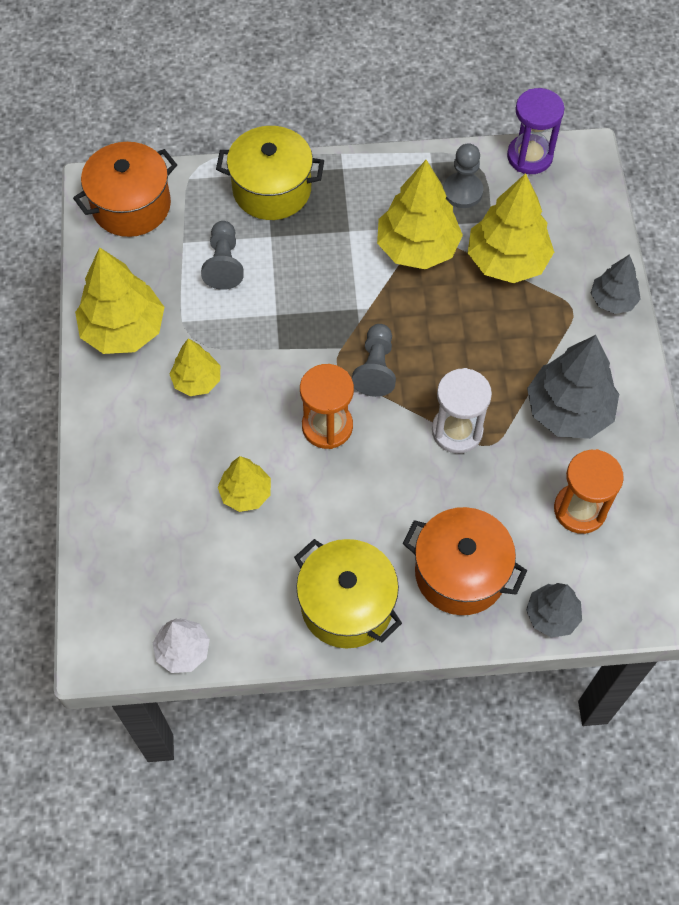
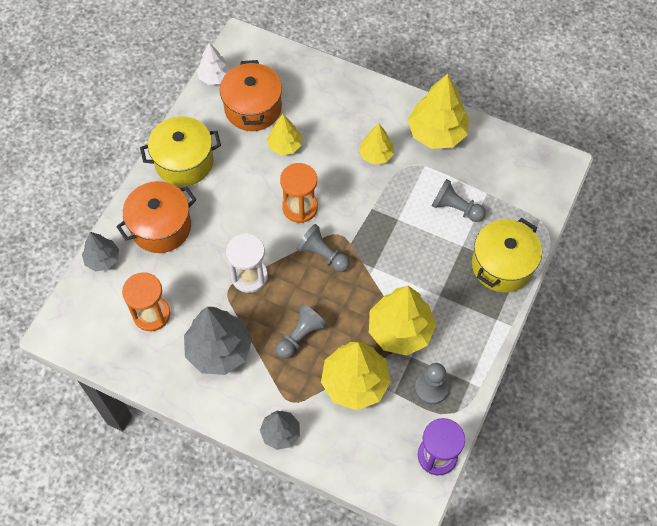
camera: 120 degrees right, 0 degrees up
(131, 205) = (534, 177): orange pot -> orange pot (253, 108)
(492, 338) = (300, 336): none -> grey pawn

